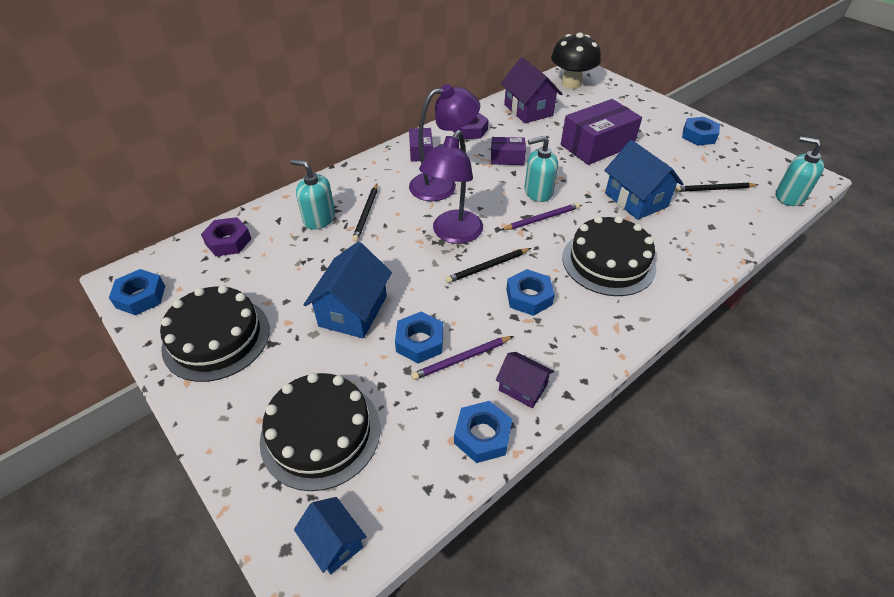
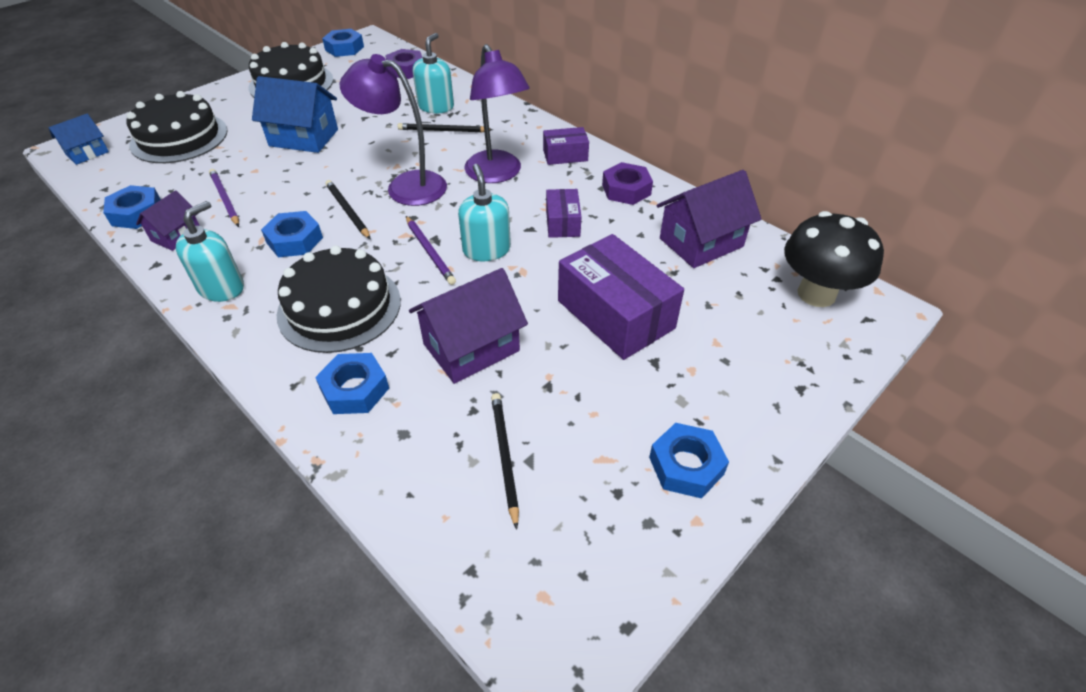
camera: 85 degrees right, 0 degrees up
(419, 342) = (254, 175): blue nut -> blue nut (355, 389)
(635, 200) = (471, 347): blue house -> purple house
(789, 196) = (487, 585): turquoise soap dispenser -> turquoise soap dispenser (221, 287)

